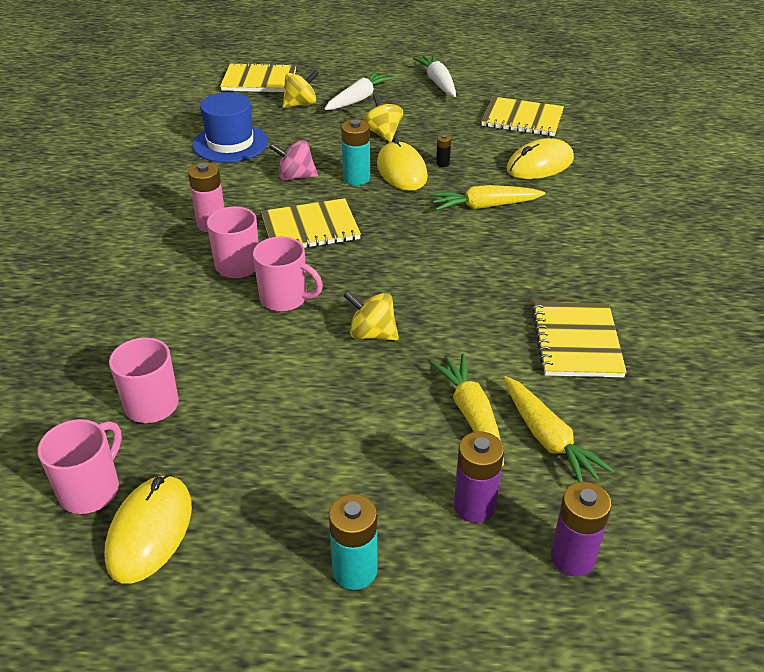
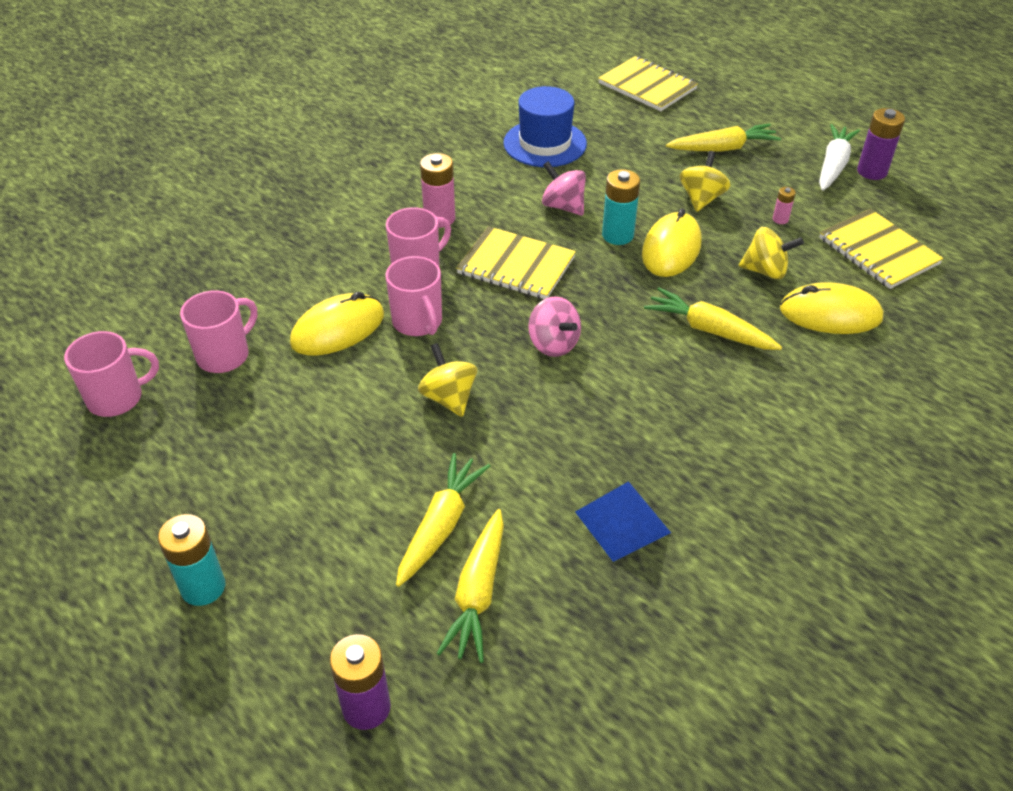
camera: 40 degrees right, 5 degrees up
(150, 531) = (116, 455): yellow mouse -> yellow mouse (338, 329)
(301, 104) = (657, 130): yellow spinning top -> yellow spinning top (765, 271)
(358, 99) = (723, 148): white carrot -> yellow carrot
(399, 263) = (553, 344): none -> pink spinning top
(442, 163) = (723, 261): black battery -> none
(446, 125) = (780, 219): none -> pink battery
(474, 506) = (346, 605): purple battery -> purple battery (872, 171)
(576, 342) = (622, 522): yellow notebook -> blue pyramid

